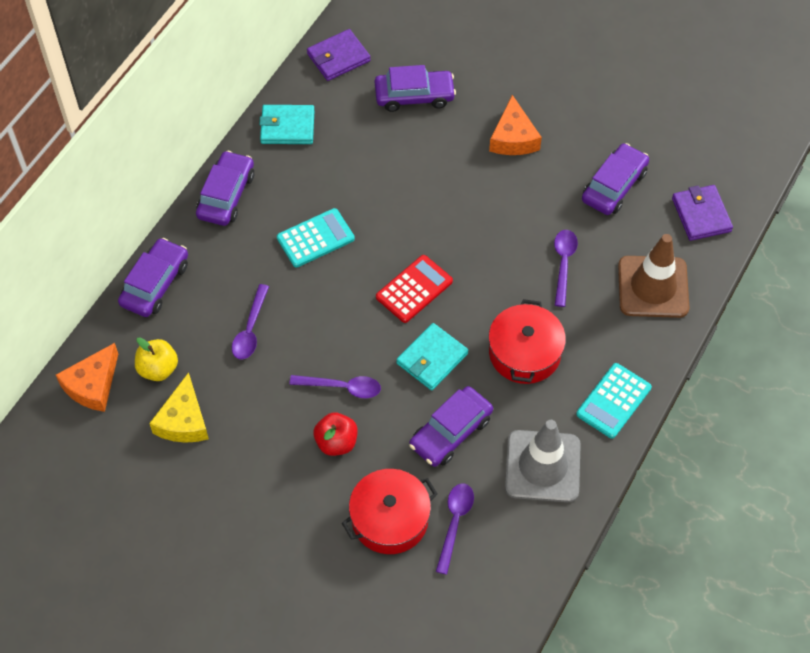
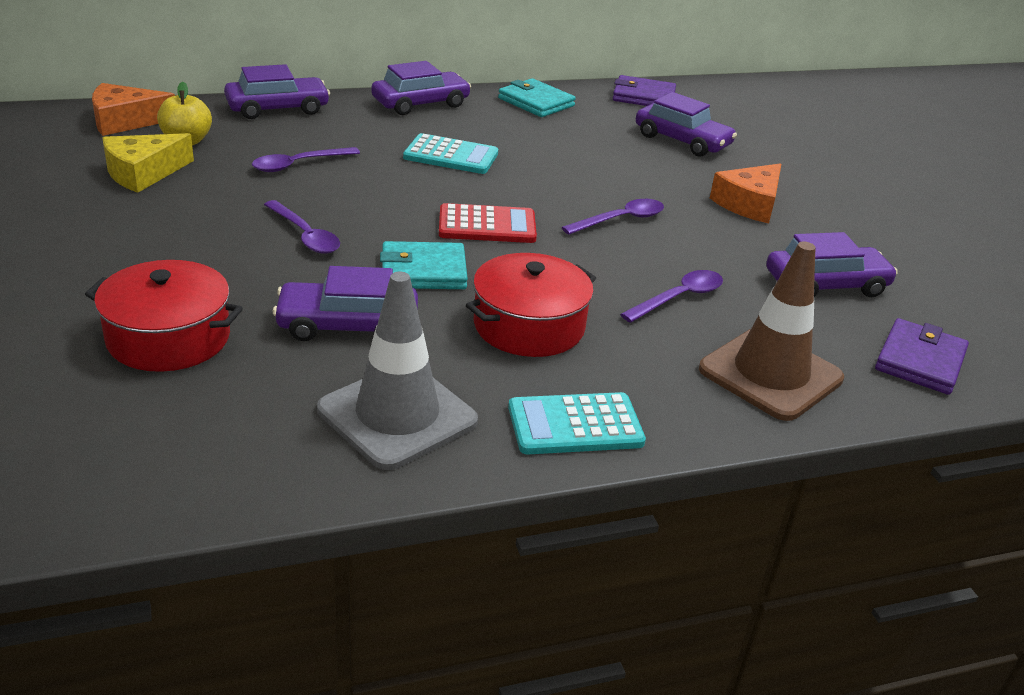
camera: 40 degrees right, 25 degrees down
(336, 442) = (230, 260): red apple -> none
(455, 523) = (221, 387): purple spoon -> purple spoon (620, 220)

